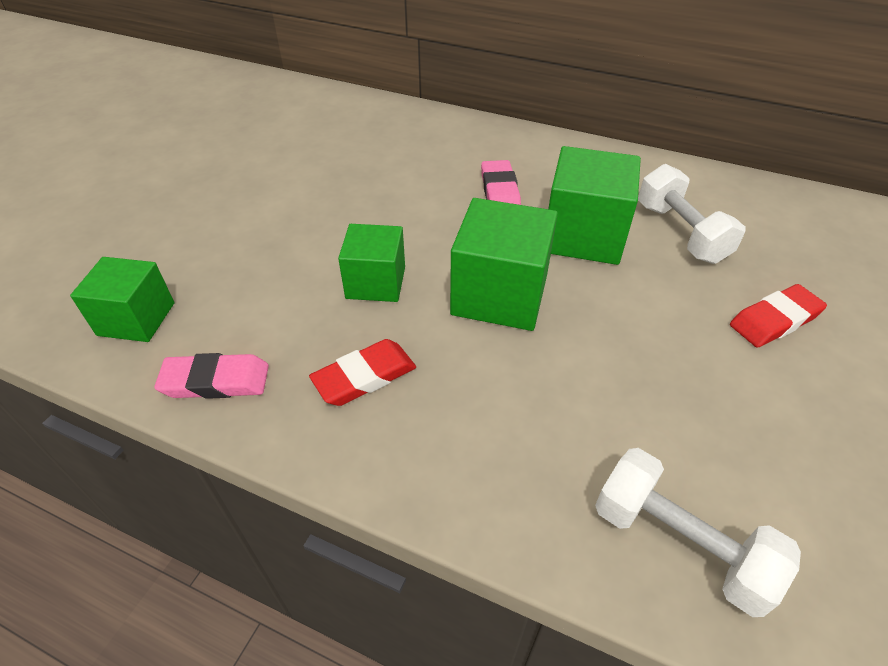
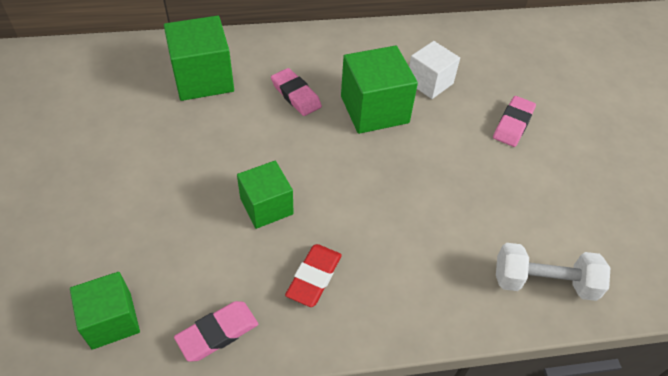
camera: 35 degrees left, 5 degrees up
(499, 295) = (354, 178): green cube -> green cube (203, 78)
(680, 233) = (429, 82): white dumbbell -> white cube
(774, 320) = (513, 124): red eraser -> pink eraser

